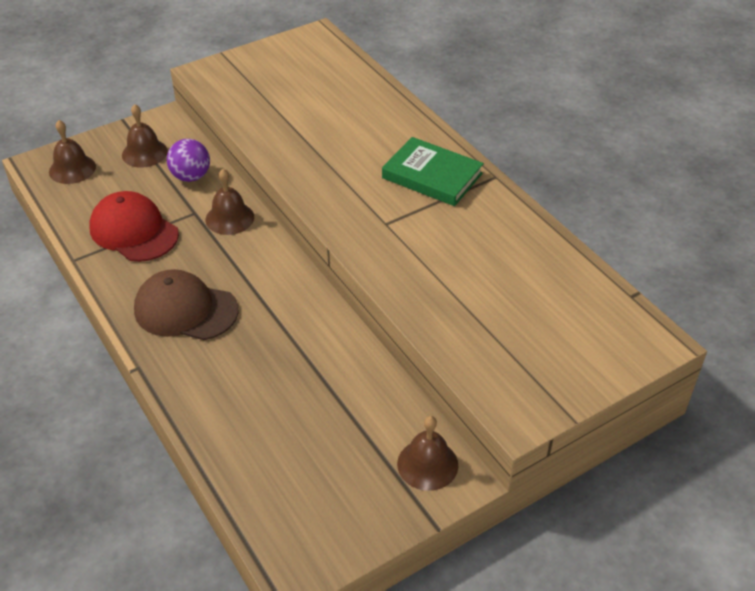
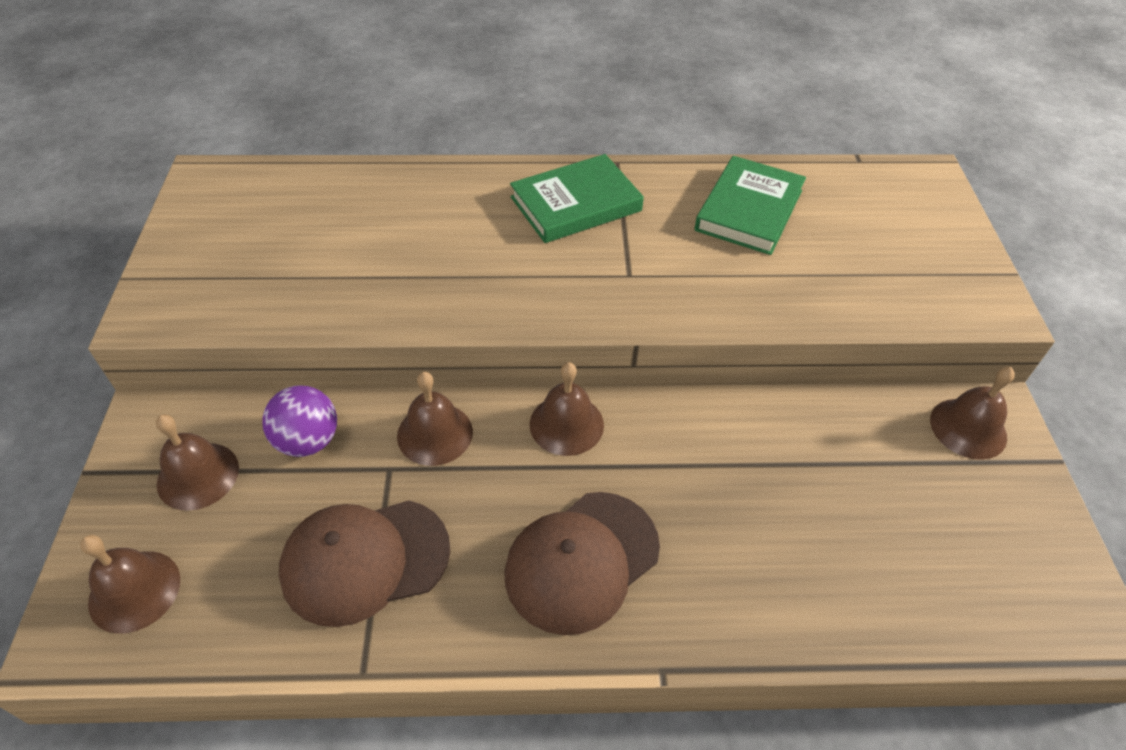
camera: 60 degrees left, 5 degrees up
(134, 231) = (365, 560): red cap -> brown cap
(276, 266) = (566, 424): none -> brown bell
(506, 255) = (749, 210): none -> green book

